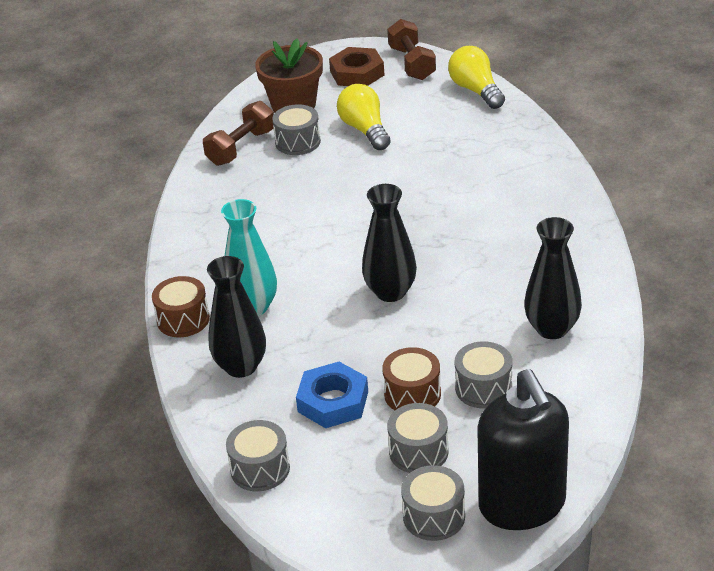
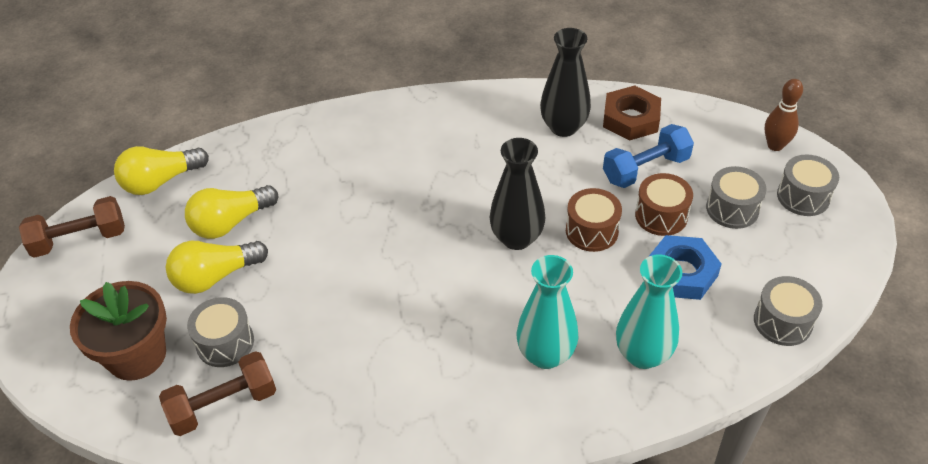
camera: 95 degrees left, 10 degrees up
(183, 319) = (571, 422): brown drum -> brown drum (592, 231)
(241, 147) = (223, 405): brown dumbbell -> brown dumbbell turned 60 degrees counterclockwise
(241, 366) = (642, 354): black vase -> turquoise vase
(357, 73) = (82, 292): brown nut -> brown nut (631, 118)
(424, 130) = (231, 222): none -> yellow light bulb
(483, 388) = (645, 169): grey drum -> blue dumbbell
(522, 505) = (775, 145): black soap dispenser -> brown bowling pin

